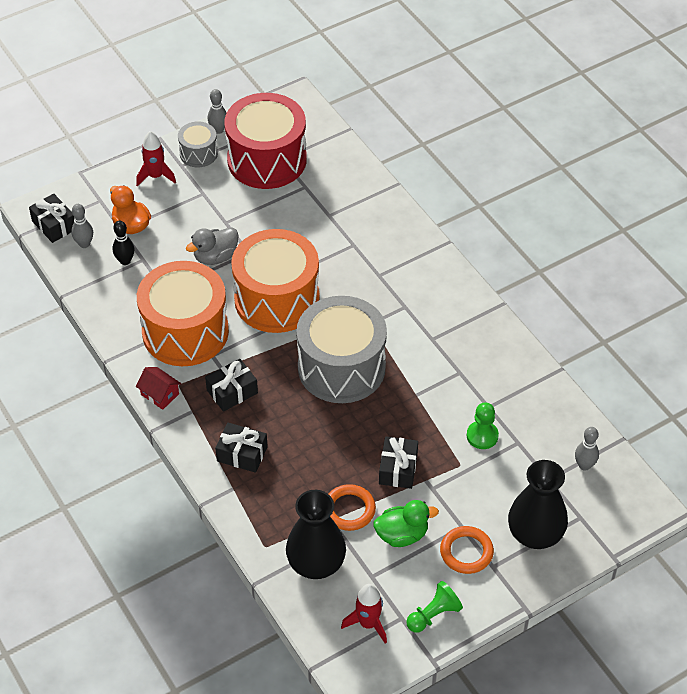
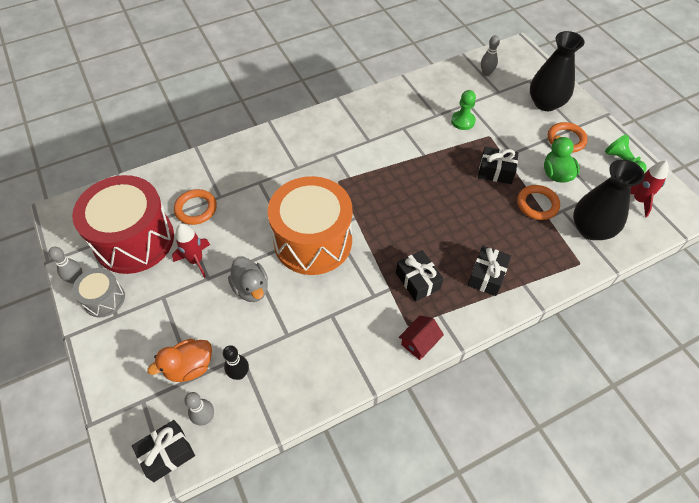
camera: 85 degrees left, 5 degrees up
(155, 176) = (123, 341): red rocket -> red rocket (196, 260)
(185, 332) = (343, 318): orange drum -> none
(310, 199) = (196, 209): none -> orange ring
(341, 367) = (394, 199): grey drum -> none

